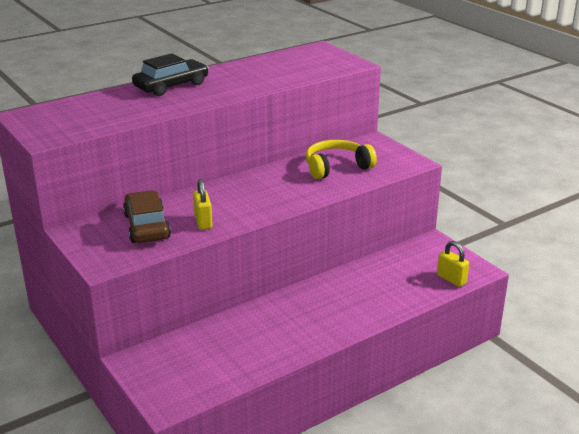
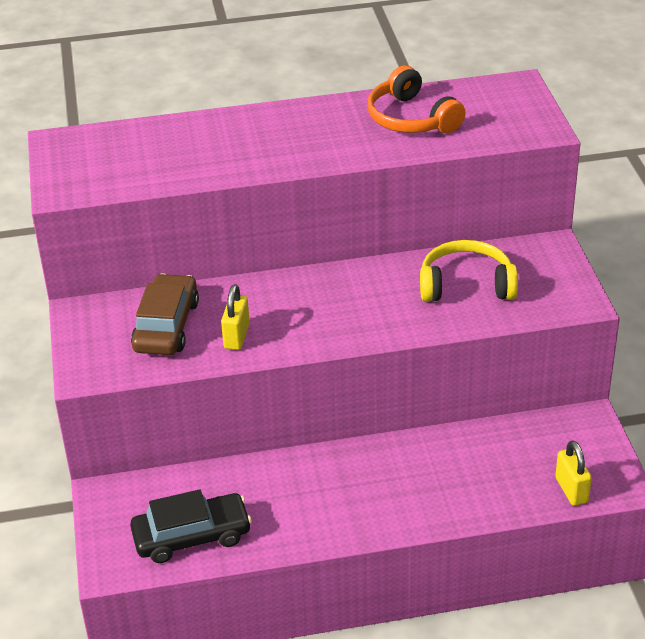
camera: 25 degrees right, 10 degrees up
(171, 86) = (266, 124): black car -> black car (192, 536)
(266, 70) = (411, 119): none -> orange headphones

